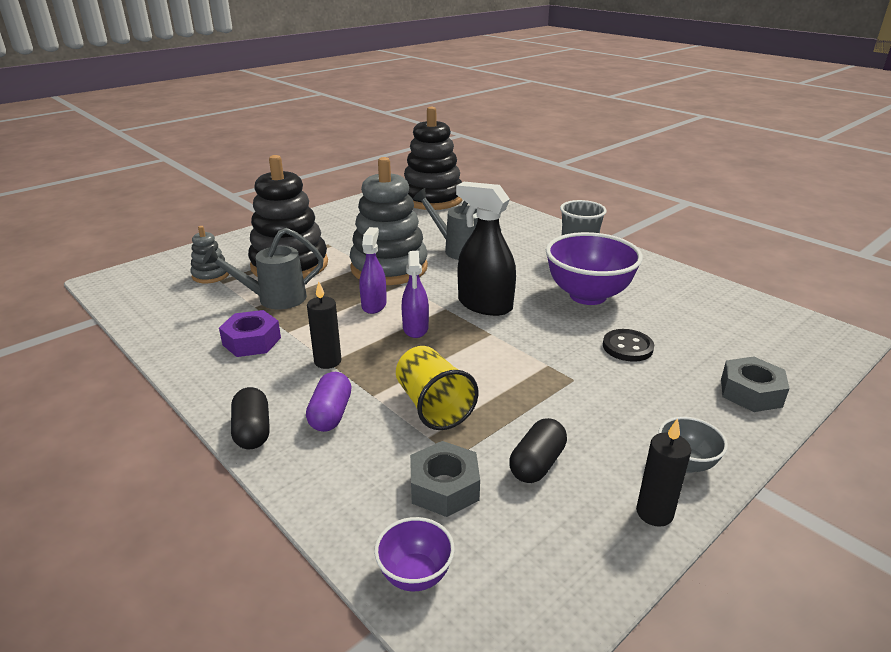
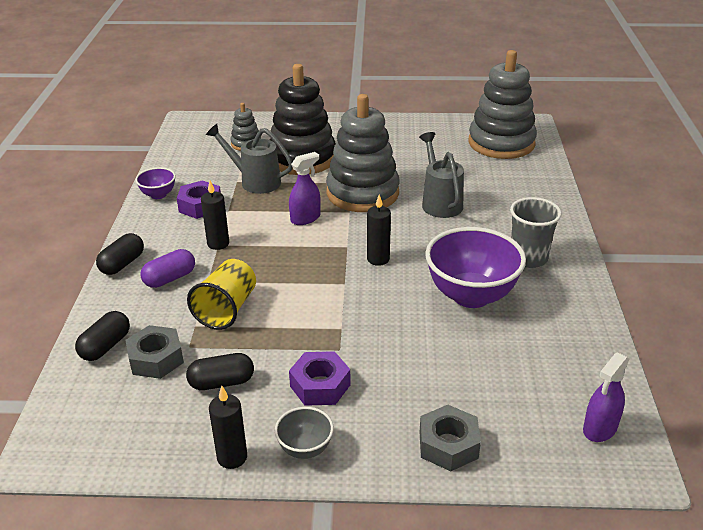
camera: 45 degrees right, 5 degrees up
(372, 513) = (105, 346): none -> black capsule
(415, 328) = (302, 250): purple spray bottle -> purple spray bottle (600, 428)
(415, 575) = (76, 390): purple bowl -> purple bowl (158, 195)
(432, 199) = (501, 143): black stacking toy -> grey stacking toy
(485, 305) = (378, 259): black spray bottle -> black candle
(610, 412) = (320, 385): none -> purple nut
(627, 347) = (422, 352): black button -> none

